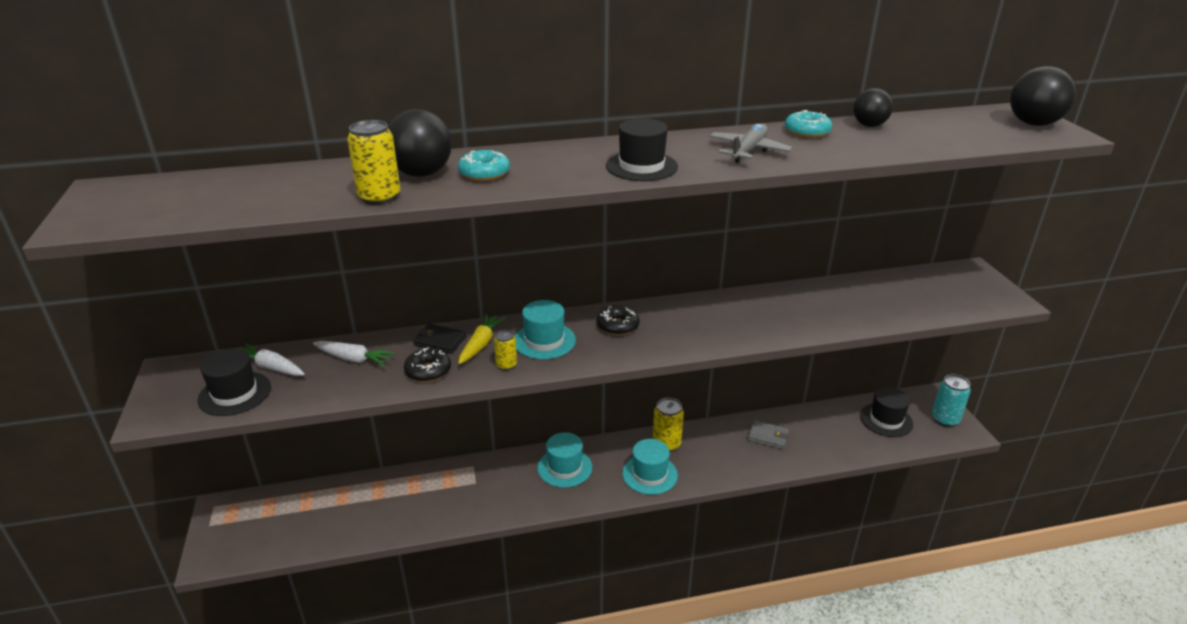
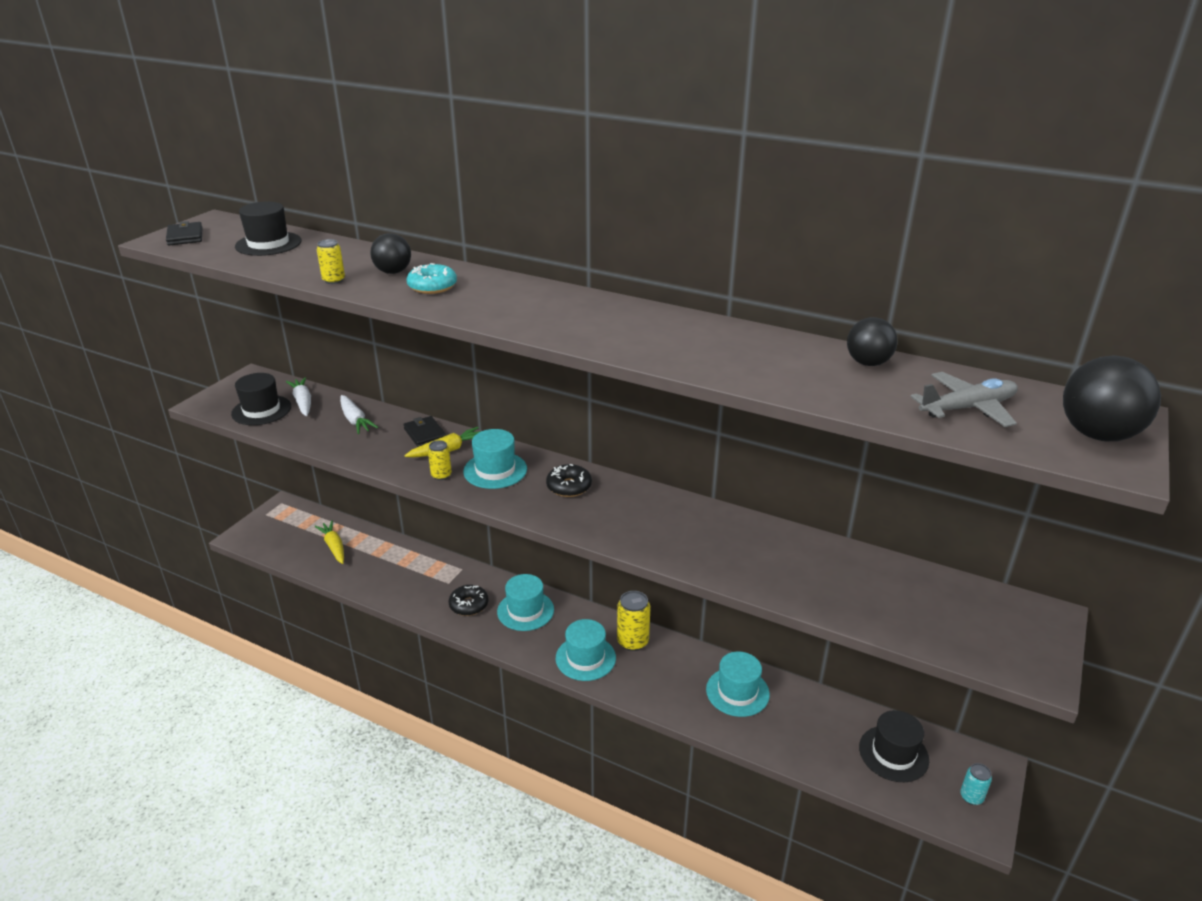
camera: 40 degrees right, 0 degrees up
(104, 213) = (185, 236): none -> black wallet
(327, 513) = (334, 547): none -> yellow carrot
(379, 197) = (334, 280): yellow can -> yellow can, size x0.60
(422, 174) = (393, 272): black ball -> black ball, size x0.65
(428, 371) = (385, 453): black donut -> black donut (469, 605)
(641, 166) = (556, 323): black hat -> black hat (268, 244)
(748, 151) = (679, 343): grey plane -> grey plane (967, 408)
(768, 436) = (737, 692): grey wallet -> turquoise hat
(807, 132) = (781, 346): turquoise donut -> none
(945, 419) = (971, 797): turquoise can -> turquoise can, size x0.60

